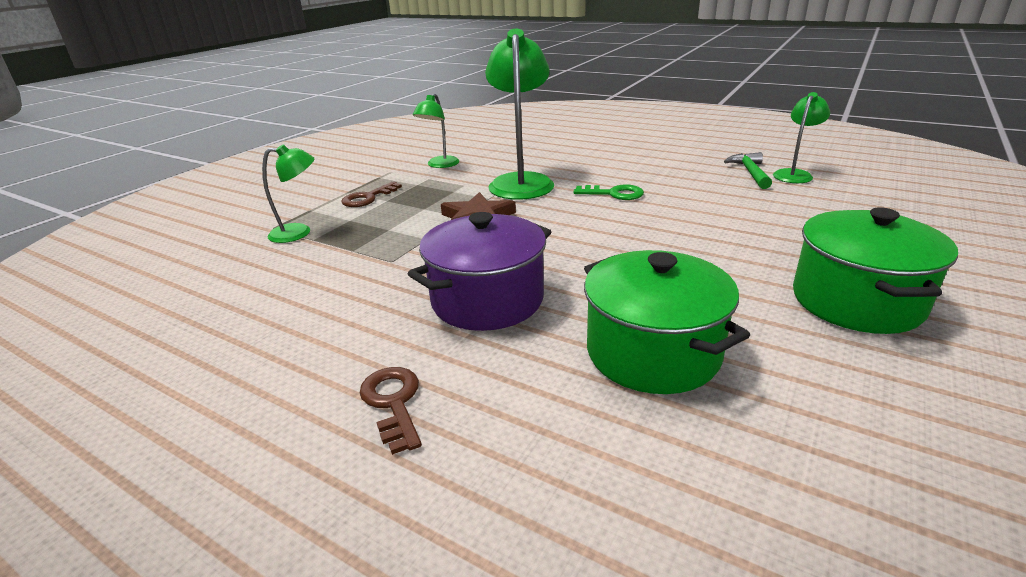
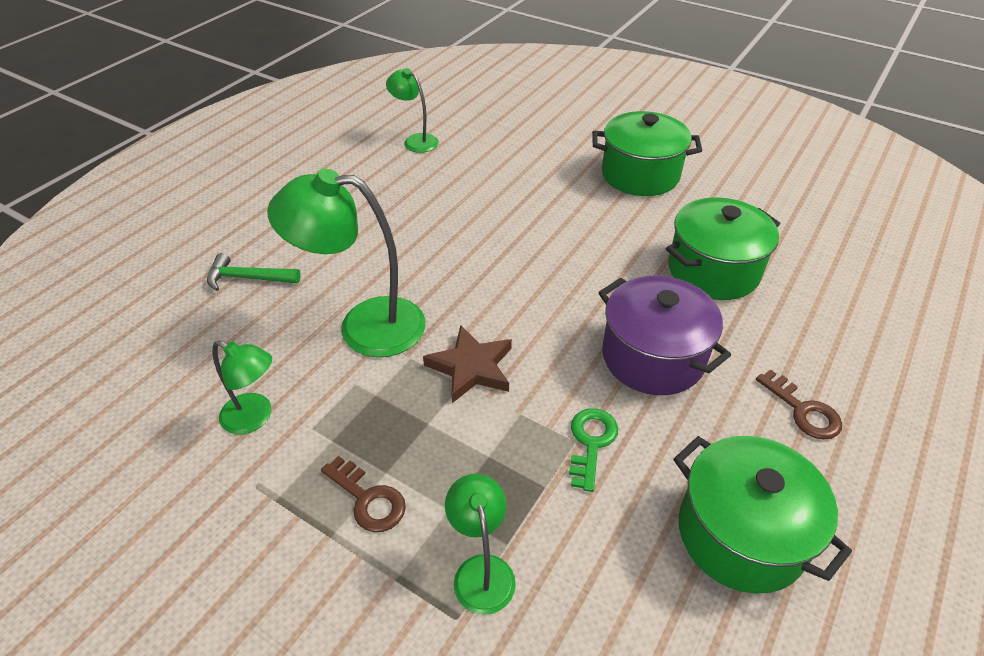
camera: 90 degrees left, 15 degrees up
(262, 338) = (741, 534): none -> green pot
(393, 403) = (803, 410): brown key -> brown key turned 105 degrees counterclockwise
(614, 194) = (428, 254): green key -> green key (591, 442)
(750, 172) = (401, 162): green hammer -> green hammer (248, 278)

